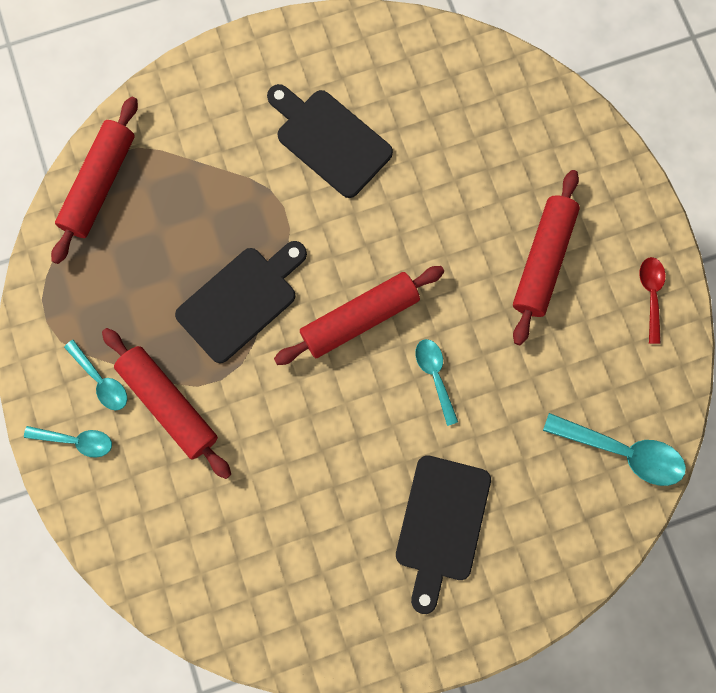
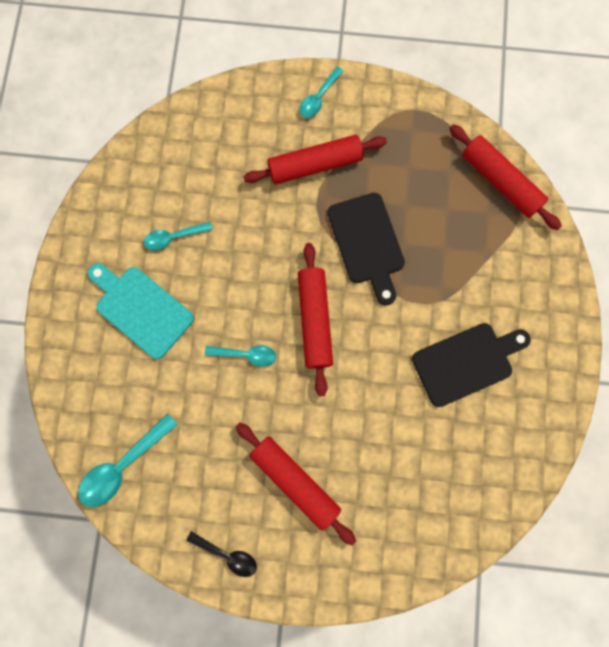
camera: 115 degrees right, 0 degrees up
(101, 380) = (352, 128): turquoise spoon -> turquoise spoon (173, 237)
(441, 524) = (141, 309): black cutting board -> turquoise cutting board
(650, 295) = (227, 554): red spoon -> black spoon

